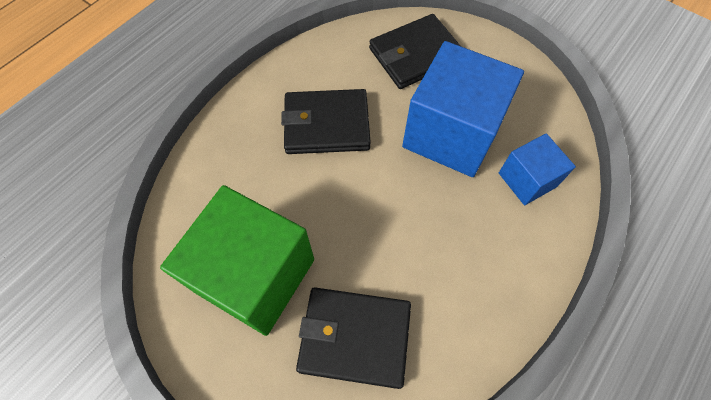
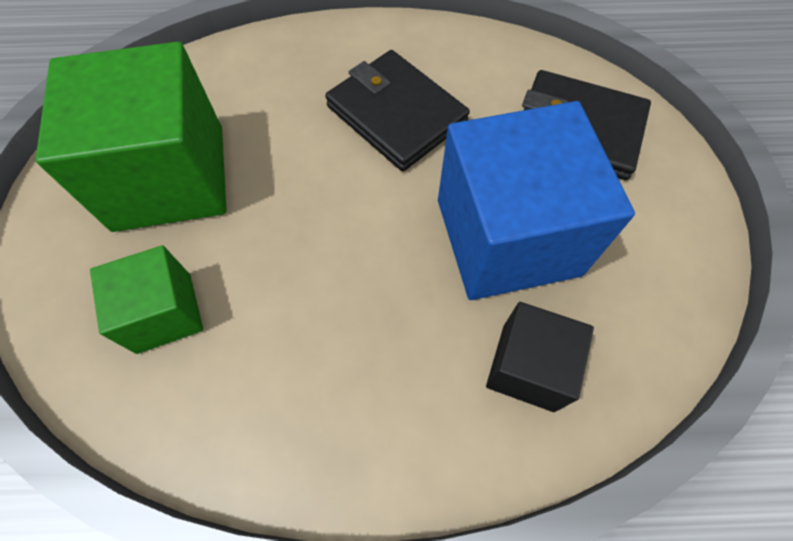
camera: 50 degrees right, 0 degrees up
(354, 337) = (164, 313): black wallet -> green cube
(527, 180) = (528, 367): blue cube -> black cube

